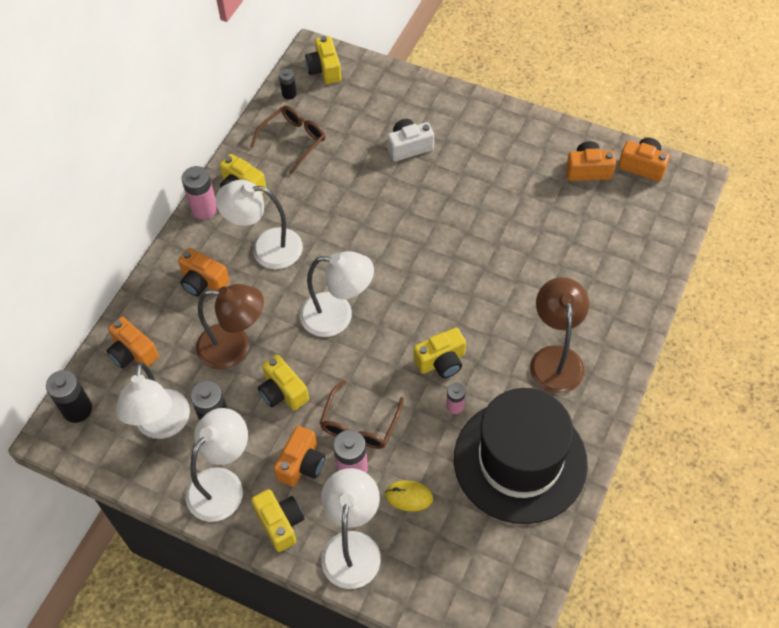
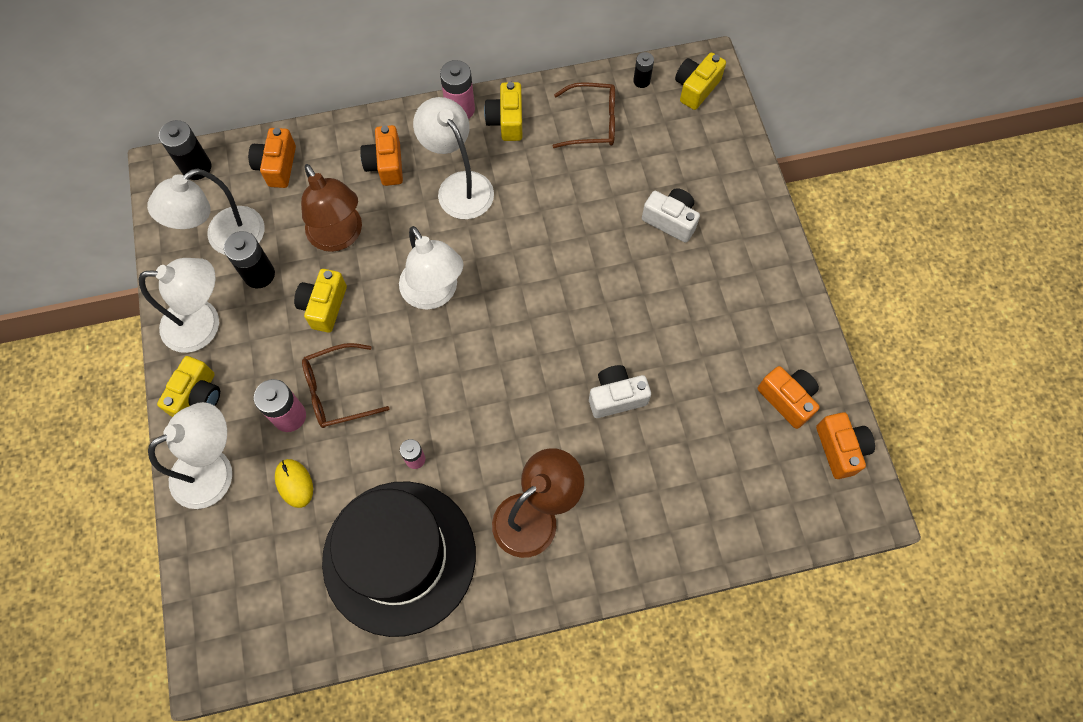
camera: 50 degrees right, 10 degrees up
(301, 464) = (265, 372): orange camera -> none
(441, 361) = (453, 415): yellow camera -> none
(509, 259) = (616, 397): none -> white camera

